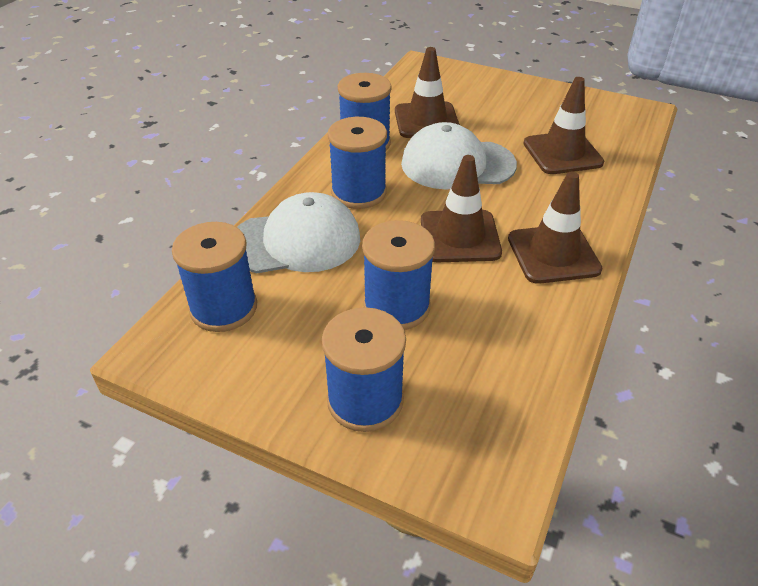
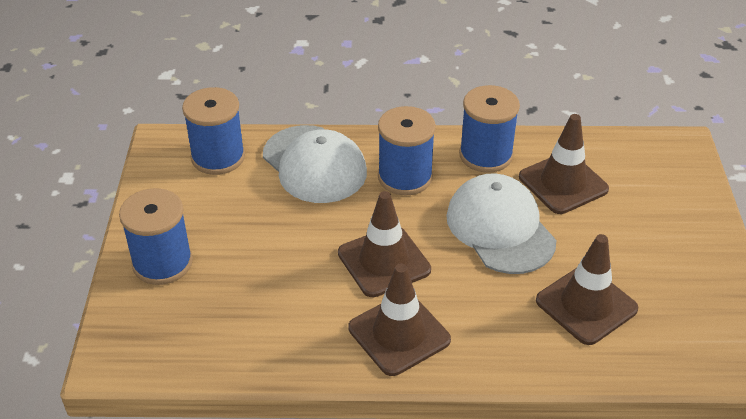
camera: 65 degrees right, 0 degrees up
(396, 306) = (269, 249): blue spool -> none

